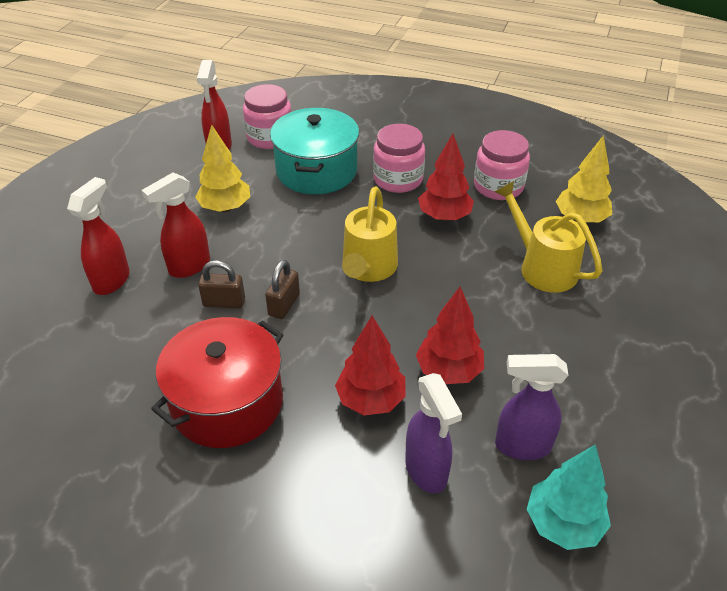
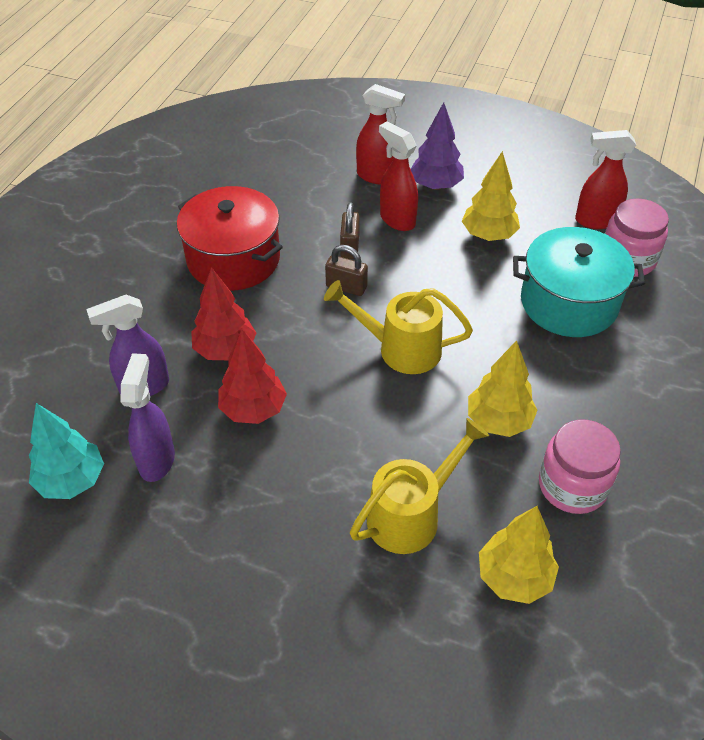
camera: 90 degrees right, 5 degrees up
(142, 237) = (436, 186): none -> purple tree
(398, 179) = (567, 378): pink jar -> none
(444, 216) = (498, 421): red tree -> yellow tree

